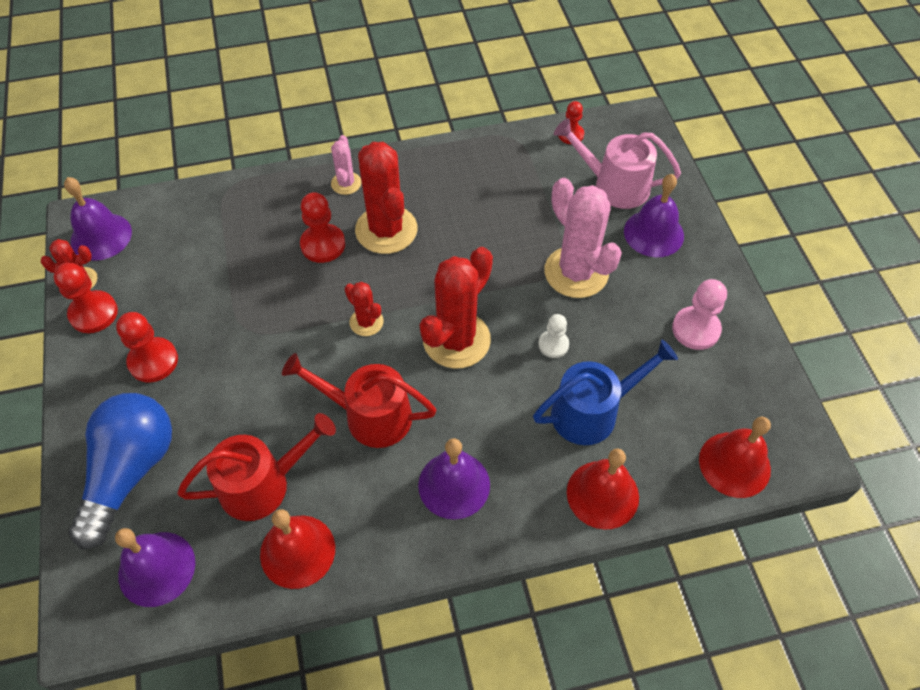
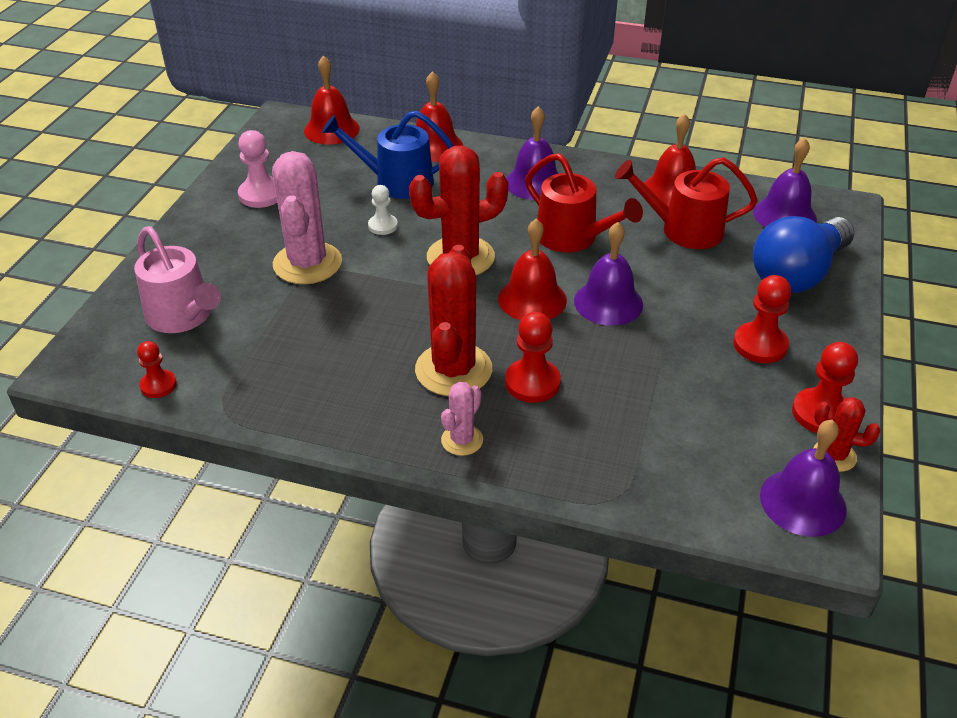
camera: 150 degrees left, 15 degrees down
(366, 322) = (532, 299): red cactus -> red bell
(653, 233) = (203, 264): purple bell -> purple bell (608, 302)

